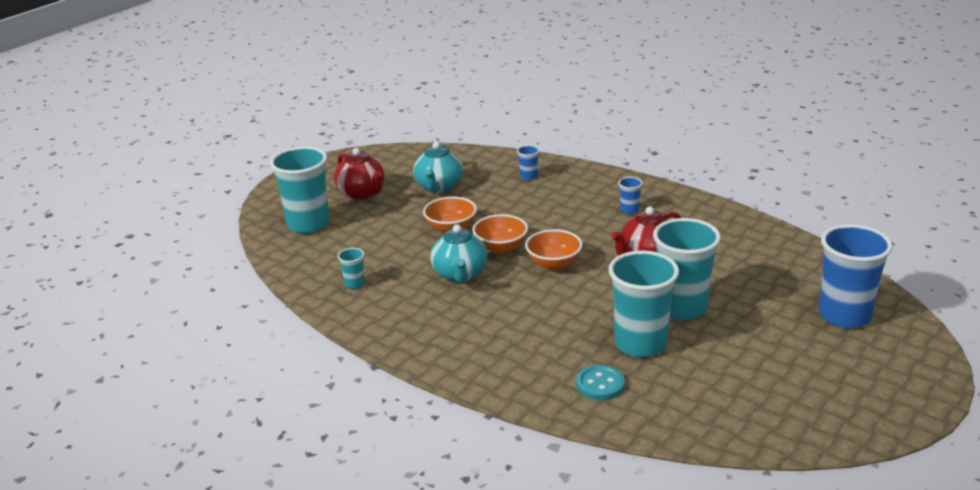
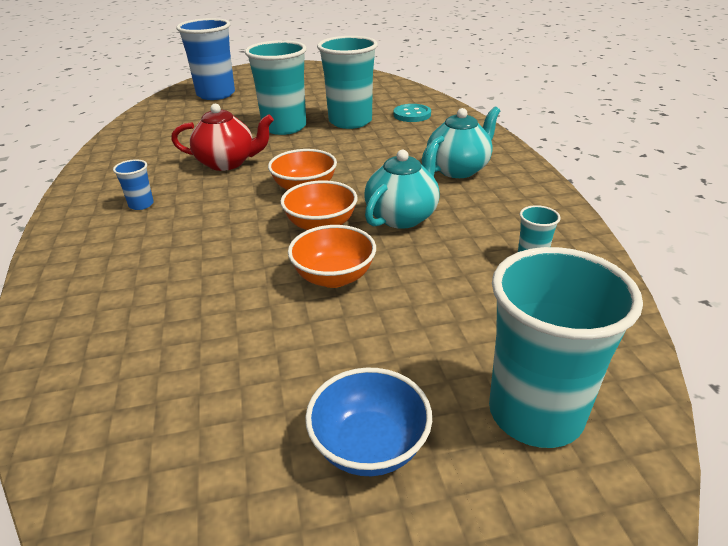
camera: 140 degrees left, 5 degrees up
(362, 193) = (369, 446): red teapot -> blue bowl
(439, 187) = (238, 370): turquoise teapot -> turquoise teapot (458, 169)
(528, 176) = (111, 310): blue cup -> none

